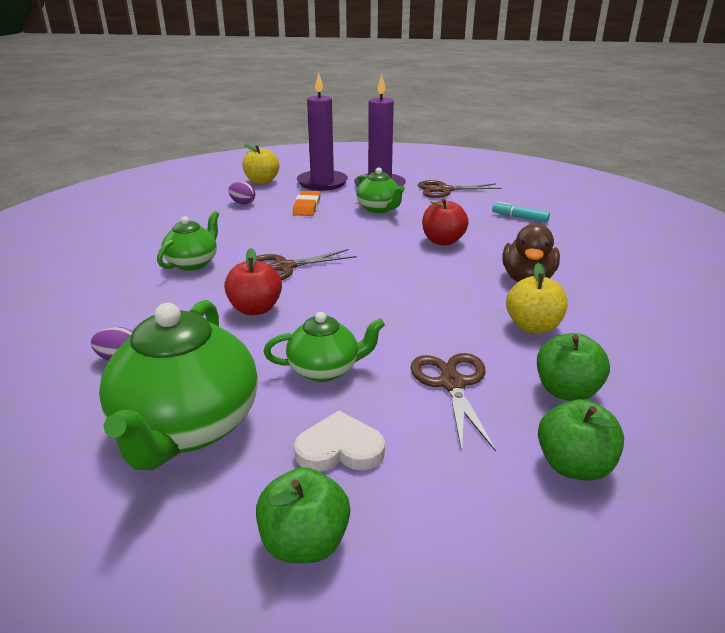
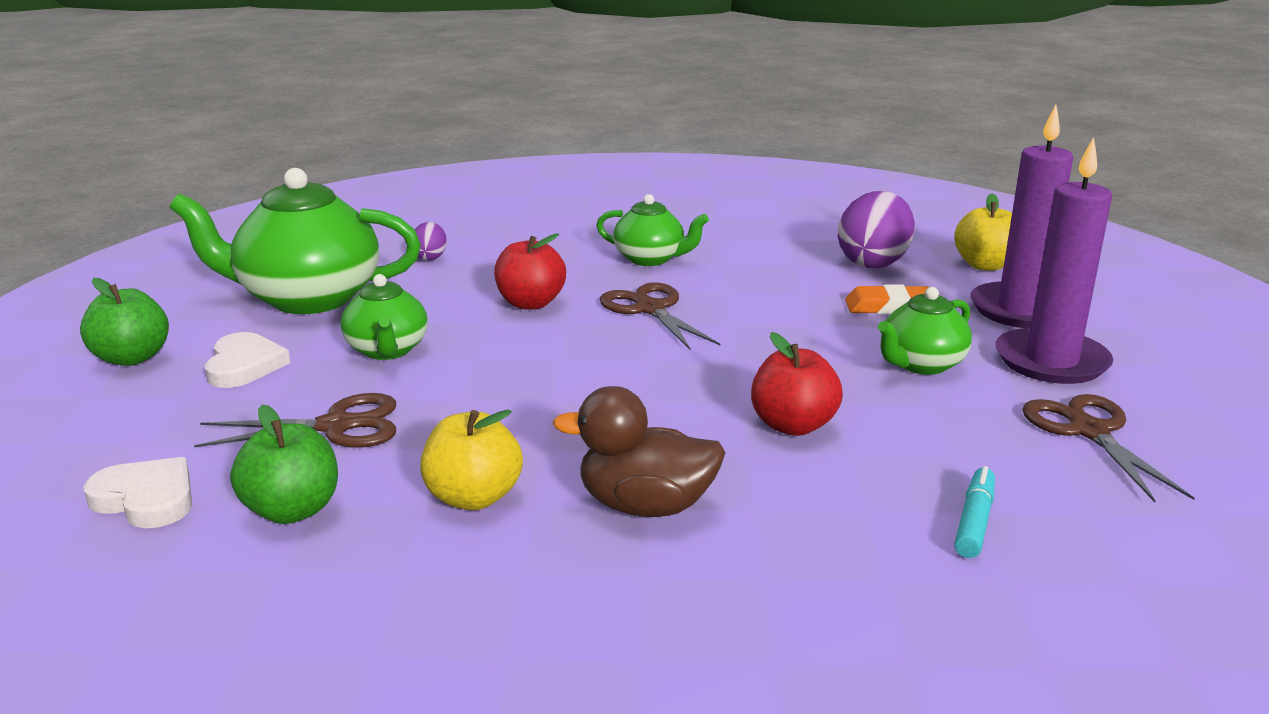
camera: 85 degrees right, 5 degrees down
(242, 203) = (873, 263): purple egg -> purple egg, size x2.00
(573, 466) = (146, 499): green apple -> white heart

